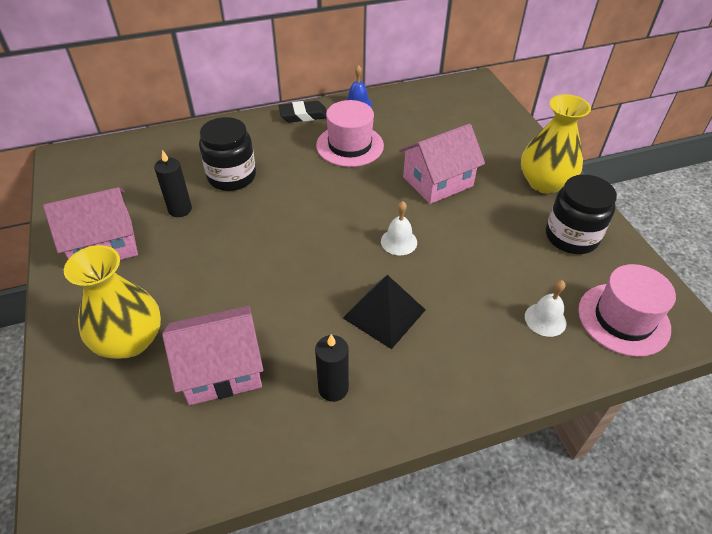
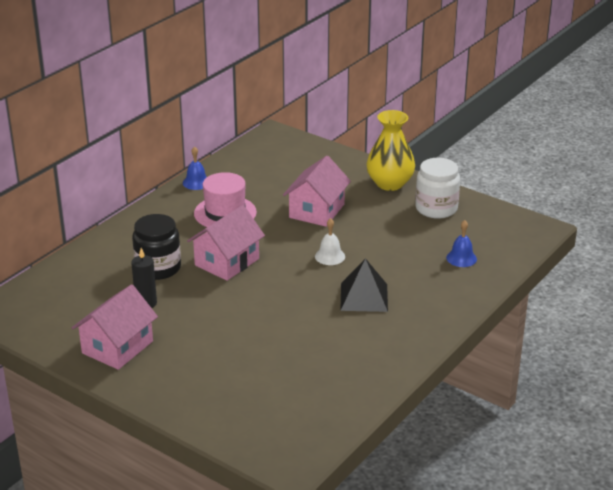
camera: 35 degrees left, 15 degrees down
(130, 340) = (215, 383): yellow vase -> none
(221, 369) = (295, 367): pink house -> pink house (227, 262)
(303, 115) = (161, 206): black eraser -> none
(333, 388) = (374, 344): black candle -> none
(545, 319) = (461, 258): white bell -> blue bell
(571, 236) = (436, 208): black jar -> white jar
(623, 319) = (504, 239): pink hat -> none

